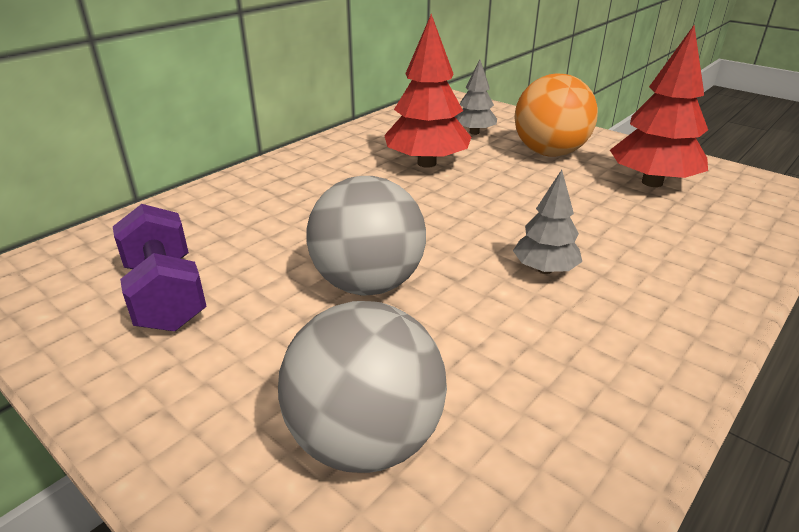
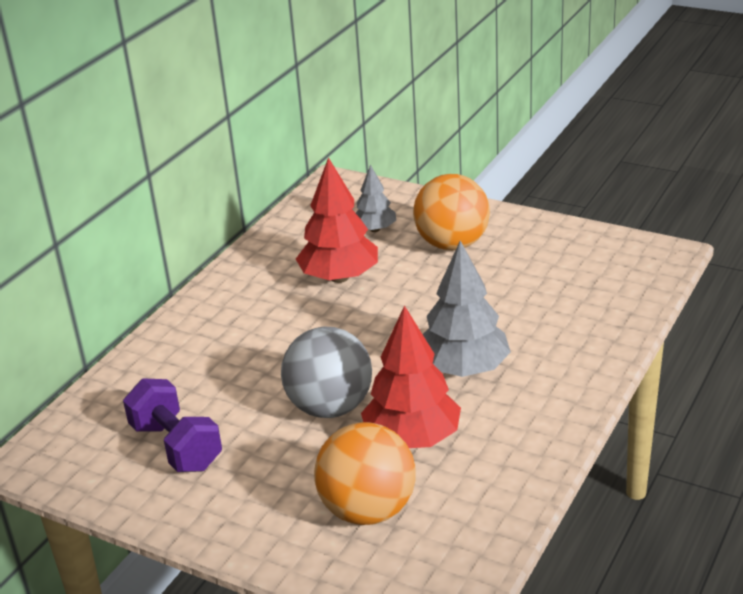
camera: 10 degrees left, 0 degrees up
(365, 439) = (368, 510): grey ball -> orange ball
(544, 269) = (463, 369): grey tree -> grey tree, size x1.74
(652, 182) = (547, 264): red tree -> red tree (412, 439)

